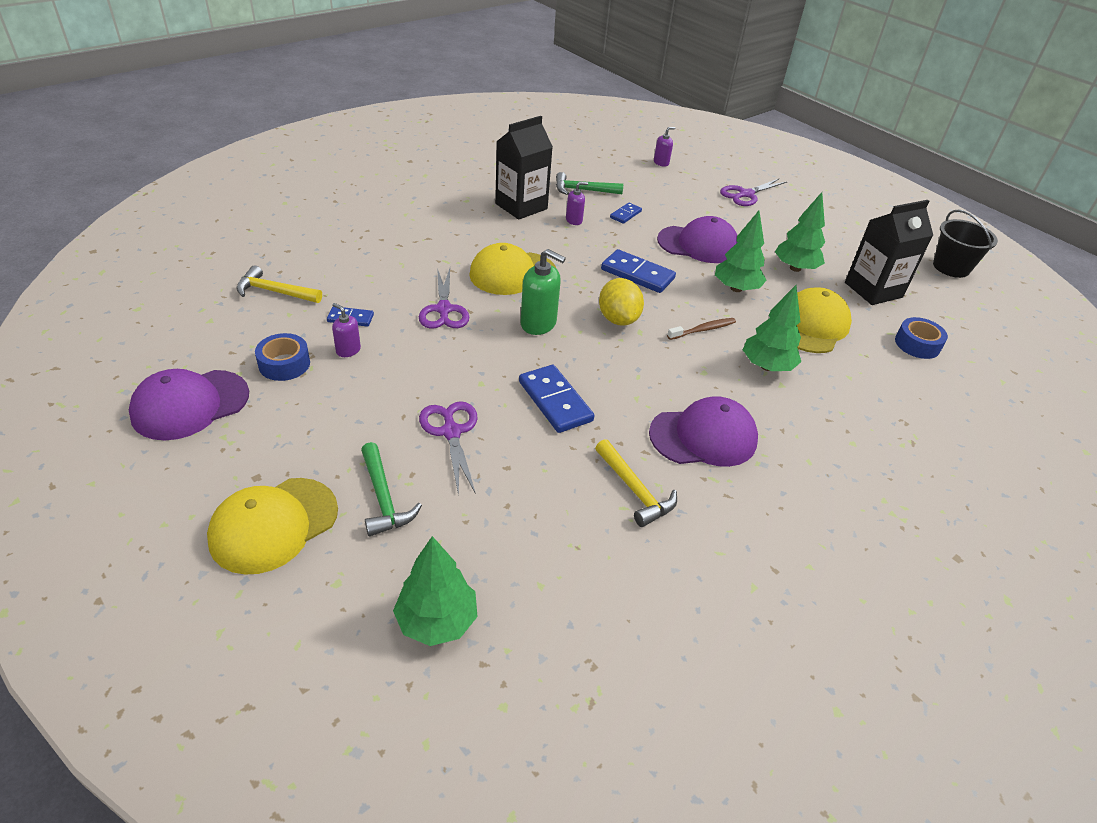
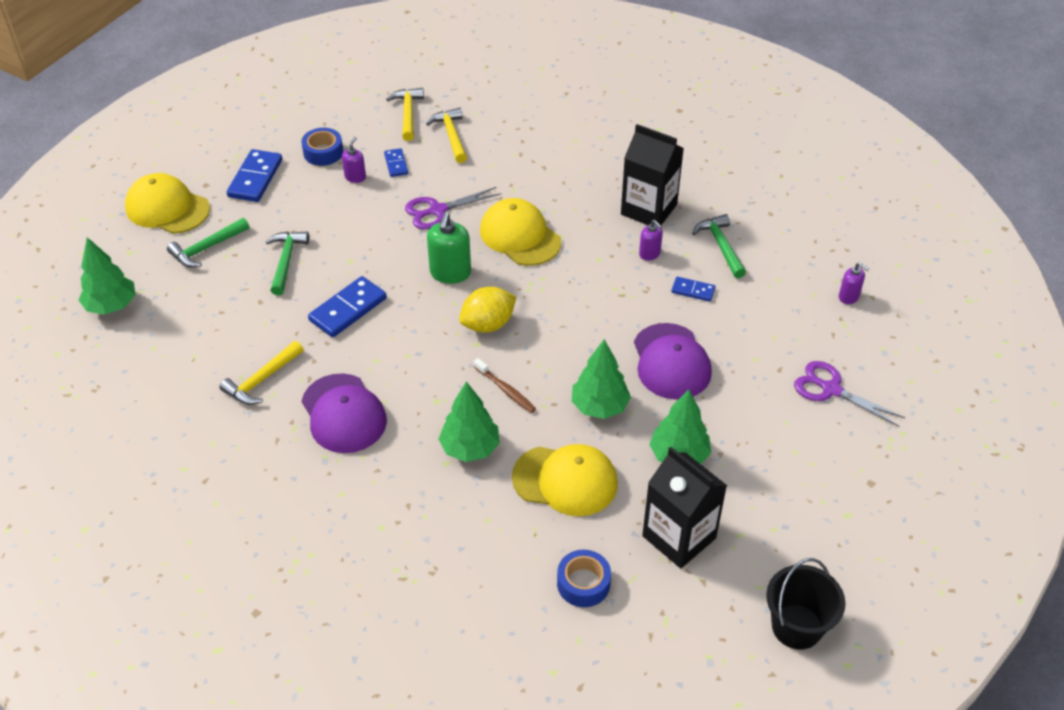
camera: 75 degrees right, 5 degrees up
(190, 405) = (261, 129): purple cap -> none
(336, 274) = (451, 135): none -> yellow hammer
(451, 432) = (286, 261): purple scissors -> green hammer
(637, 274) = (576, 323): blue domino -> blue domino (255, 178)

